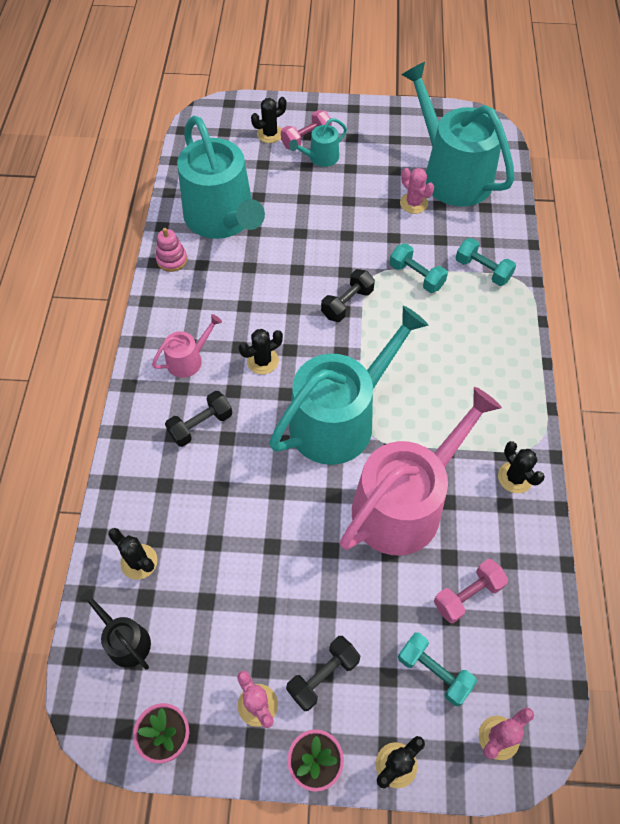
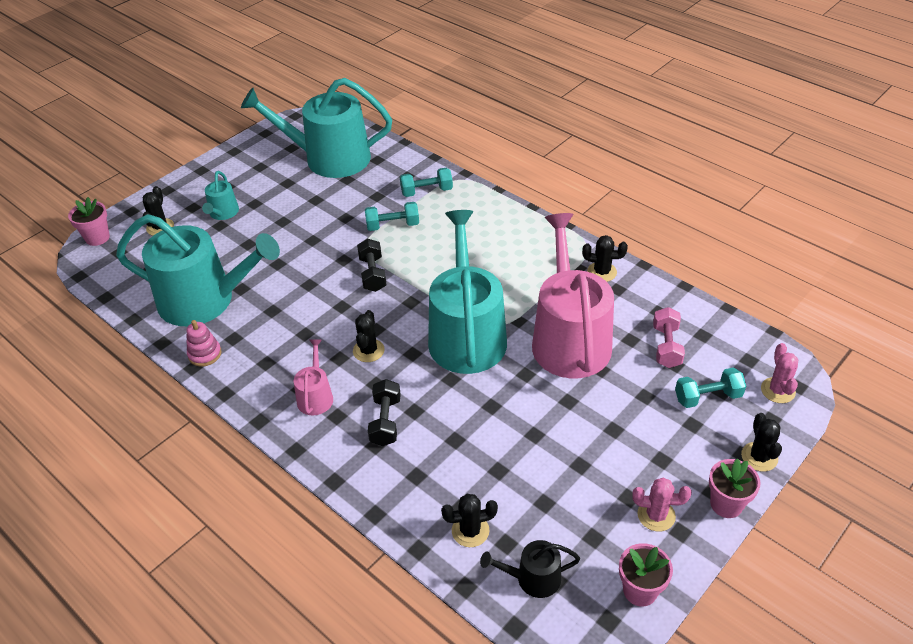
camera: 50 degrees left, 15 degrees down
(226, 109) = (97, 238): none -> pink flower pot
(306, 139) = (194, 211): pink dumbbell -> none
(323, 676) = (663, 461): black dumbbell -> none
(413, 203) = (329, 190): pink cactus -> none

